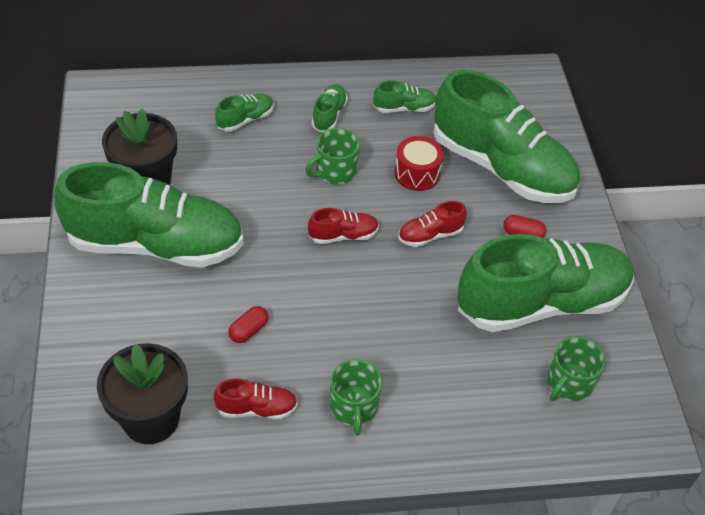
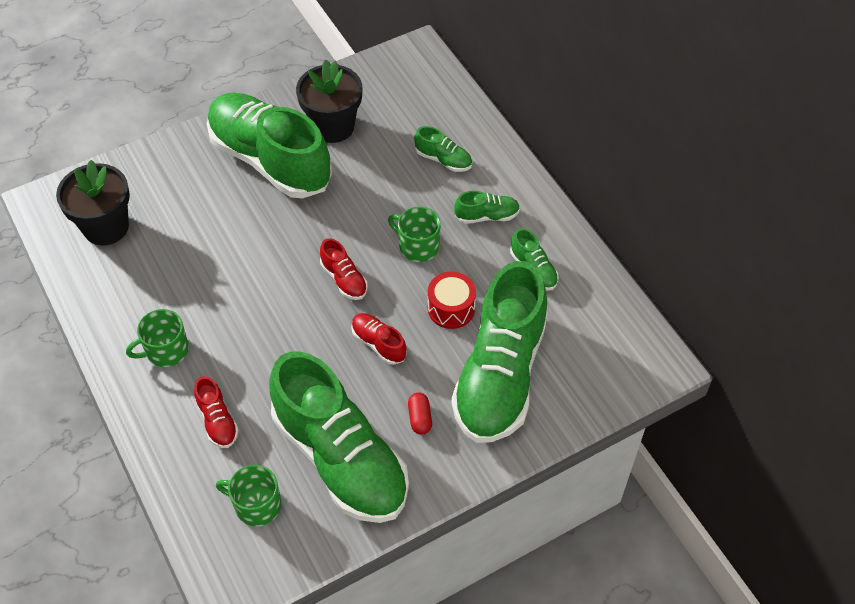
camera: 70 degrees right, 5 degrees up
(156, 244) = (270, 160): green shoe -> green shoe turned 150 degrees clockwise
(249, 330) = (211, 253): red capsule -> none
(256, 408) = (140, 287): red shoe -> red shoe (217, 421)

